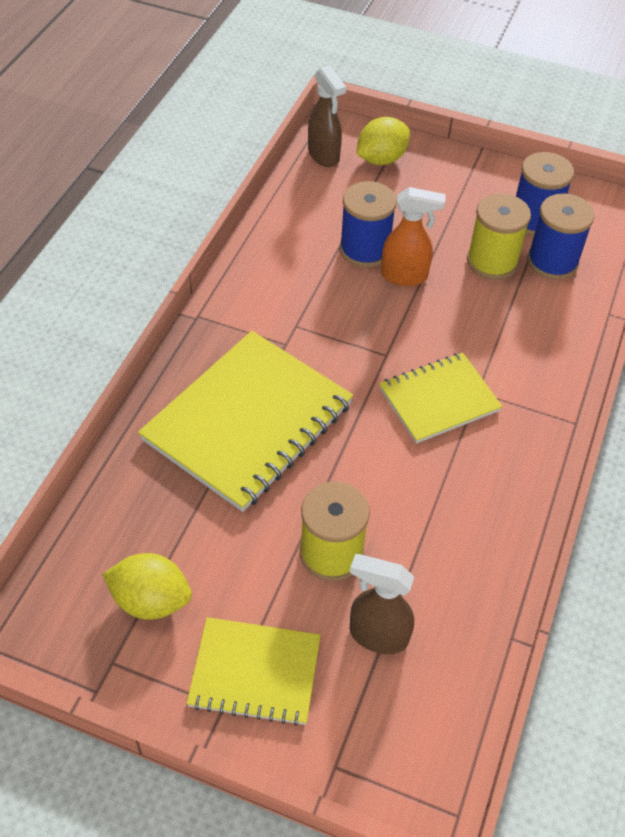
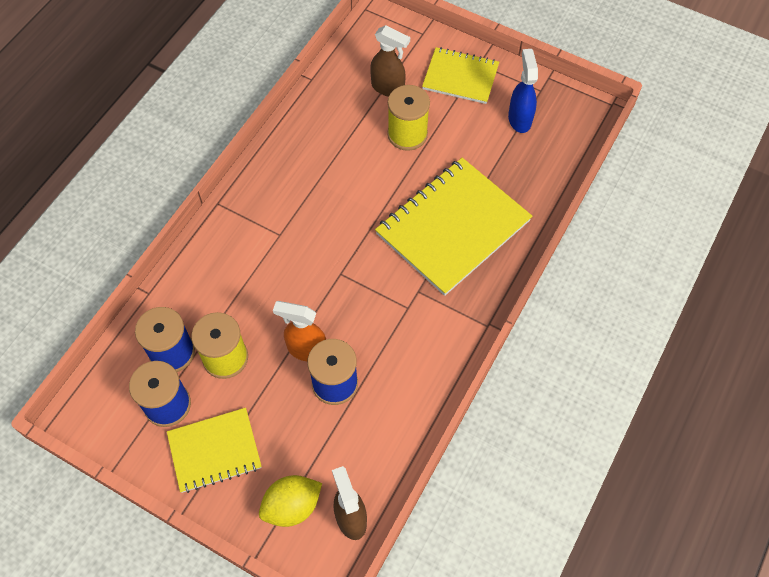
camera: 170 degrees left, 10 degrees up
(151, 600) = (519, 119): yellow lemon -> blue spray bottle
(439, 400) = (310, 231): yellow notebook -> yellow notebook (214, 451)

